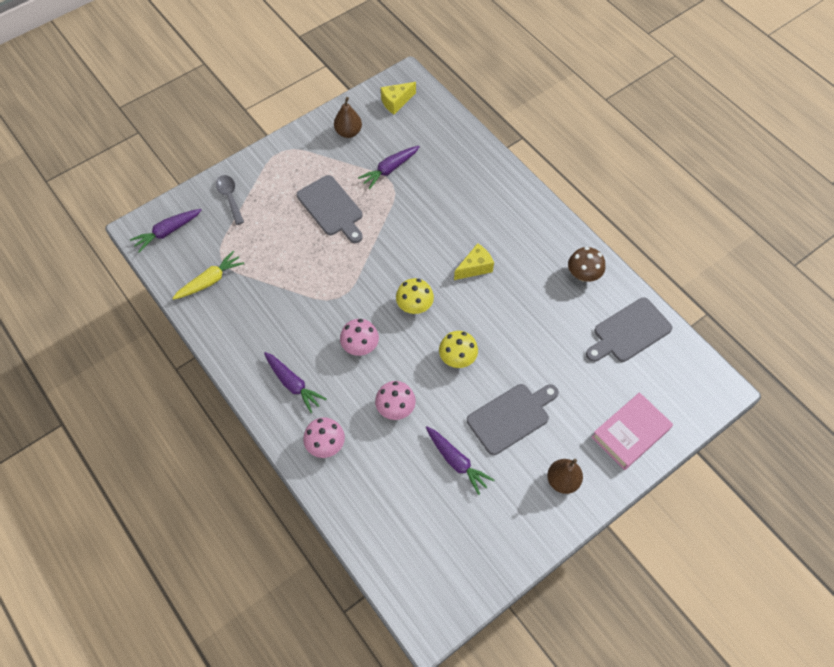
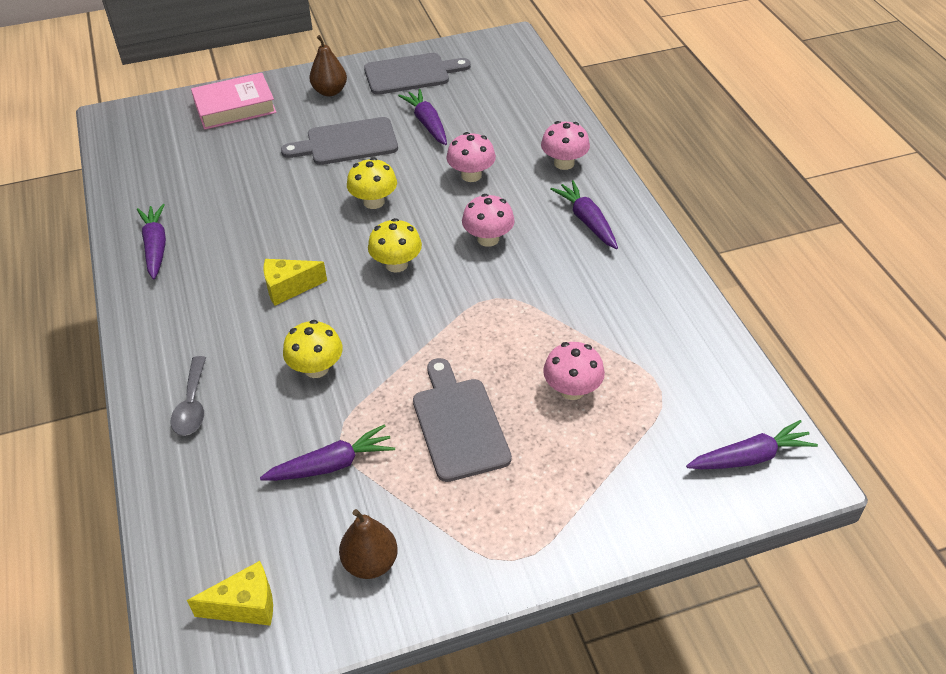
camera: 160 degrees left, 15 degrees down
(210, 281) = (682, 363): yellow carrot -> none
(230, 197) = (631, 490): grey spoon -> grey spoon (192, 405)
(273, 245) = (572, 390): none -> pink mushroom
(427, 219) = (316, 368): none -> yellow mushroom
(583, 274) = (156, 247): brown mushroom -> purple carrot
(629, 331) = (156, 181): grey cutting board -> grey cutting board (411, 74)

